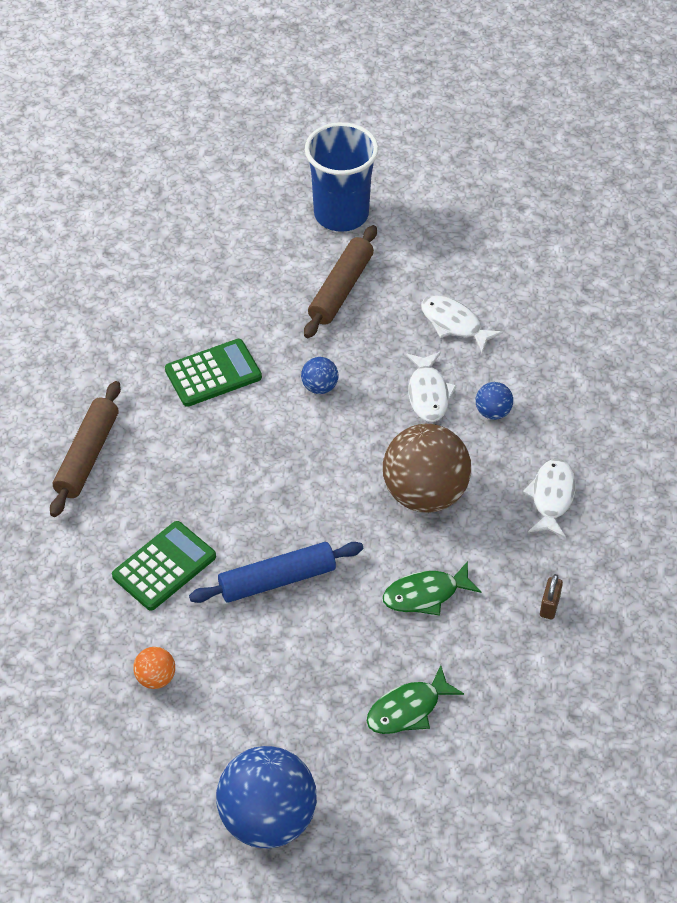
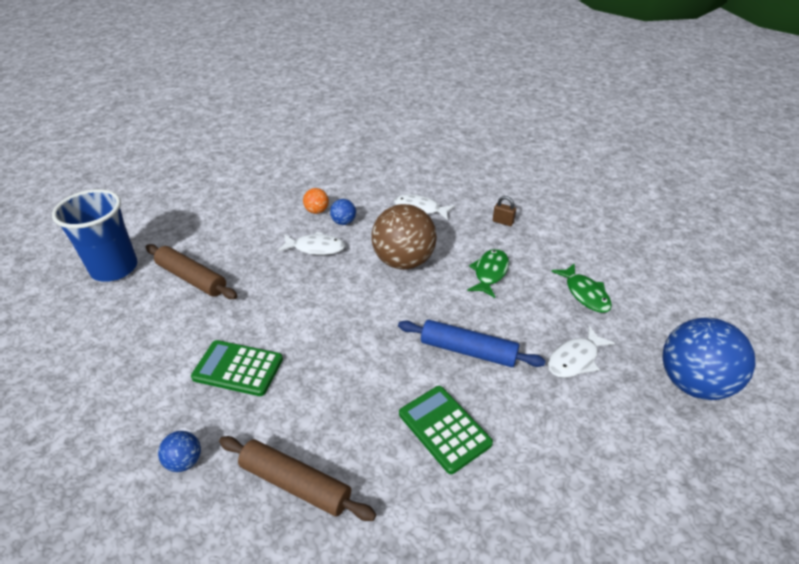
camera: 80 degrees left, 10 degrees down
(156, 678) = (566, 448): orange ball -> orange ball (317, 211)
(213, 373) = (238, 368): green calculator -> green calculator turned 60 degrees counterclockwise
(277, 580) = (468, 351): blue rolling pin -> blue rolling pin turned 60 degrees counterclockwise
(319, 387) = (284, 302): blue ball -> blue ball (184, 461)
(425, 595) = (490, 273): green fish -> green fish turned 150 degrees counterclockwise
(454, 324) = (259, 228): white fish -> white fish (575, 359)

